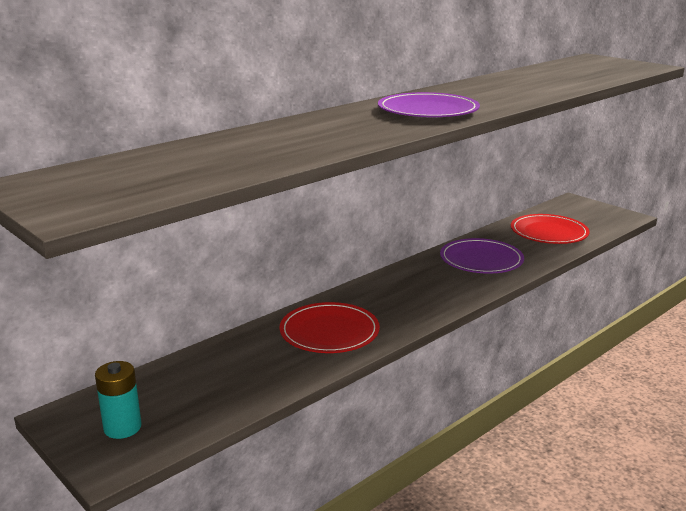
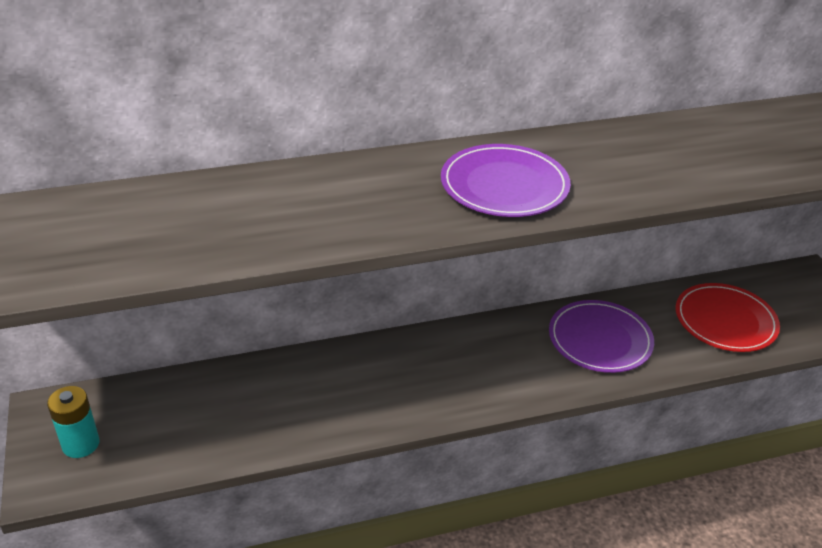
camera: 25 degrees right, 15 degrees up
(329, 332) = (347, 392): red plate -> none

